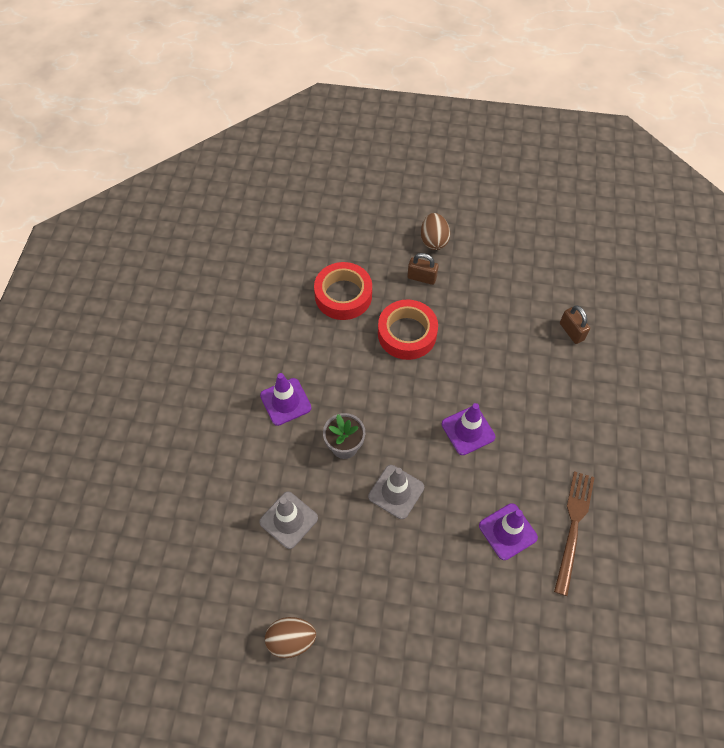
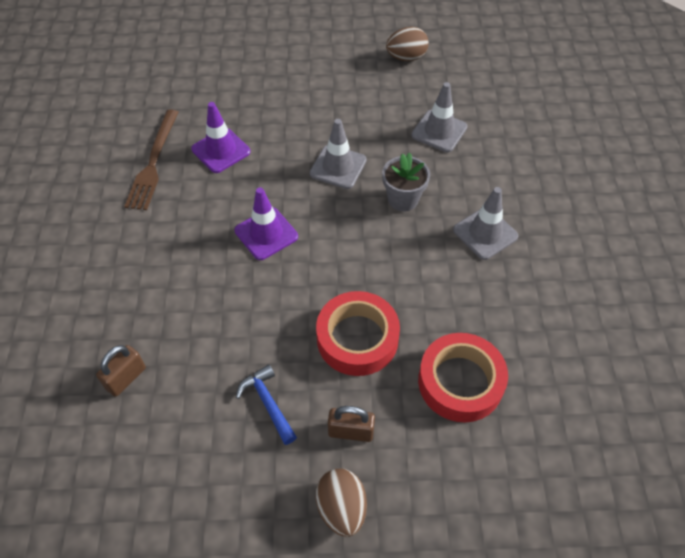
camera: 170 degrees right, 5 degrees down
(285, 402) = (485, 233): purple traffic cone -> grey traffic cone
(473, 301) = (268, 403): none -> blue hammer
(571, 331) = (126, 378): brown padlock -> brown padlock turned 75 degrees clockwise

